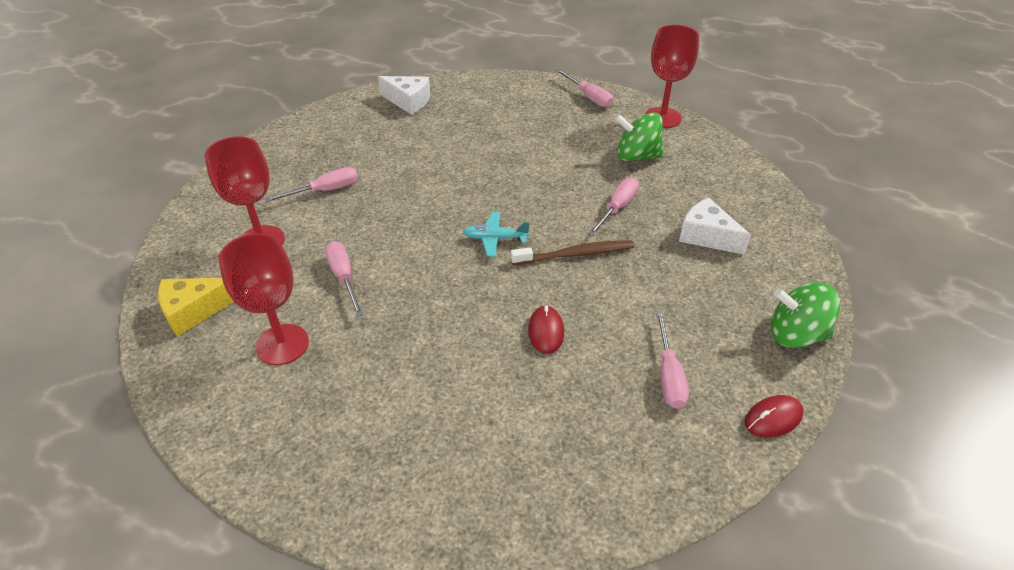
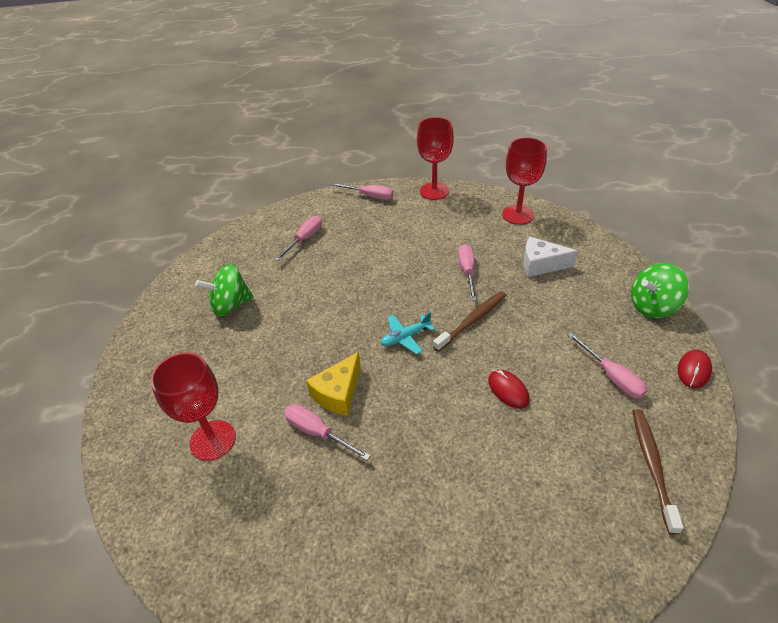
camera: 30 degrees left, 0 degrees up
(194, 311) = (209, 541): yellow cheese -> yellow cheese (338, 393)
(282, 344) = (320, 522): red goblet -> red goblet (518, 215)
(325, 191) = (229, 366): pink screwdriver -> pink screwdriver (304, 239)
(408, 101) = (231, 256): white cheese -> none
(622, 473) = (652, 465): none -> brown toothbrush
(636, 156) = (443, 227): green spinning top -> green spinning top (231, 305)

